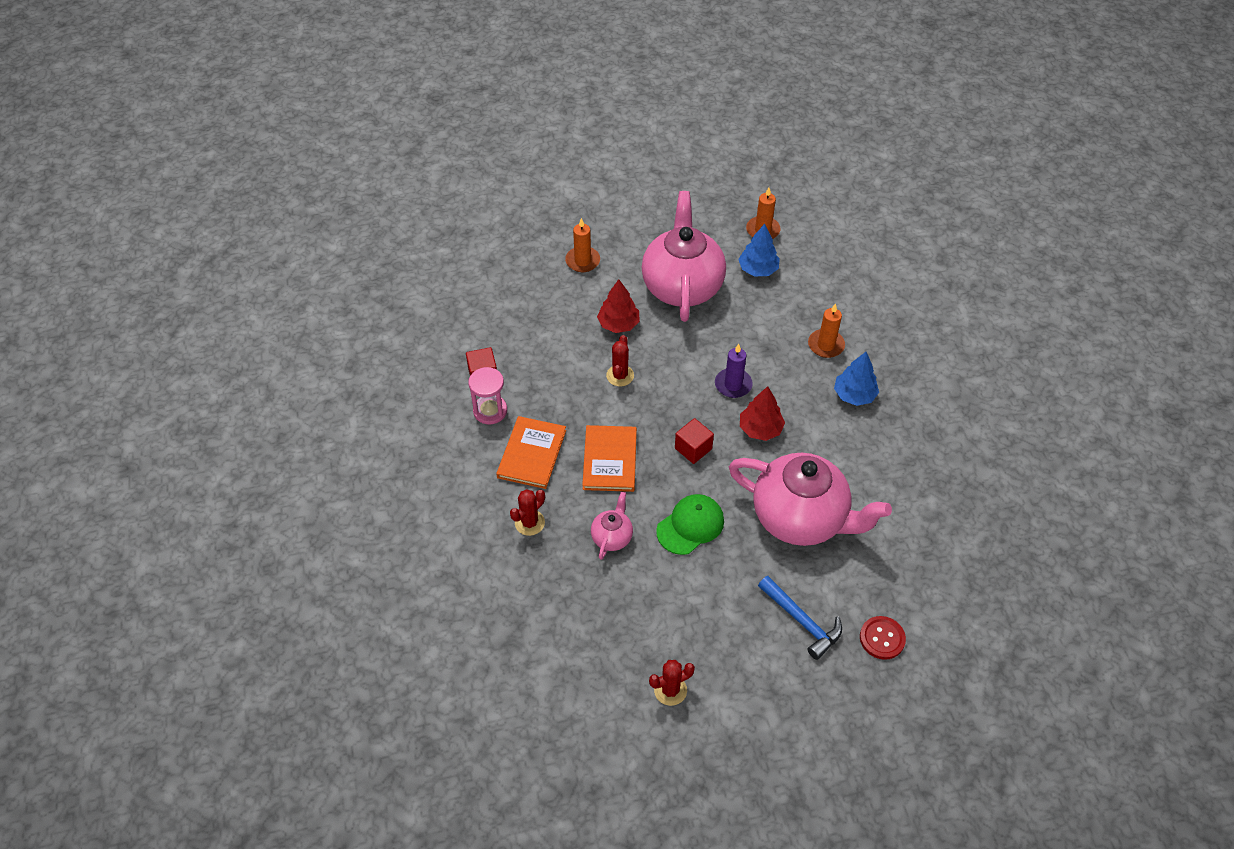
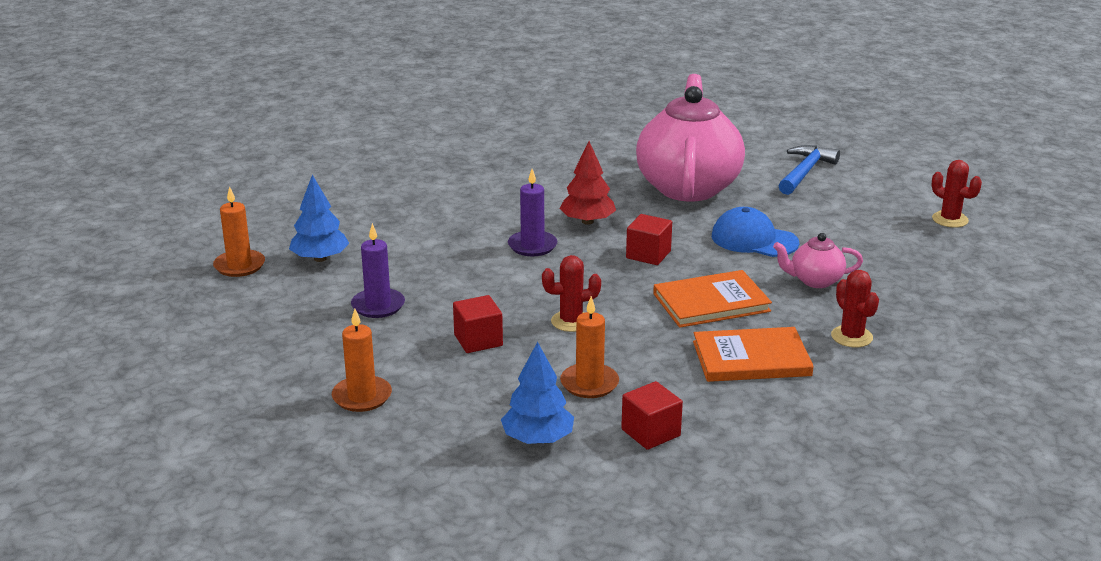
camera: 110 degrees left, 25 degrees down
(490, 411) = (709, 409): pink hourglass -> none
(529, 523) = (851, 337): red cactus -> red cactus turned 45 degrees clockwise
(618, 324) = (478, 340): red tree -> red cube
(682, 286) = (378, 306): pink teapot -> purple candle
(690, 525) = (754, 239): green cap -> blue cap
(826, 345) = (433, 202): orange candle -> orange candle (589, 383)
(854, 395) = (499, 180): blue tree -> blue tree (537, 439)
(882, 638) = (783, 139): red button -> none

